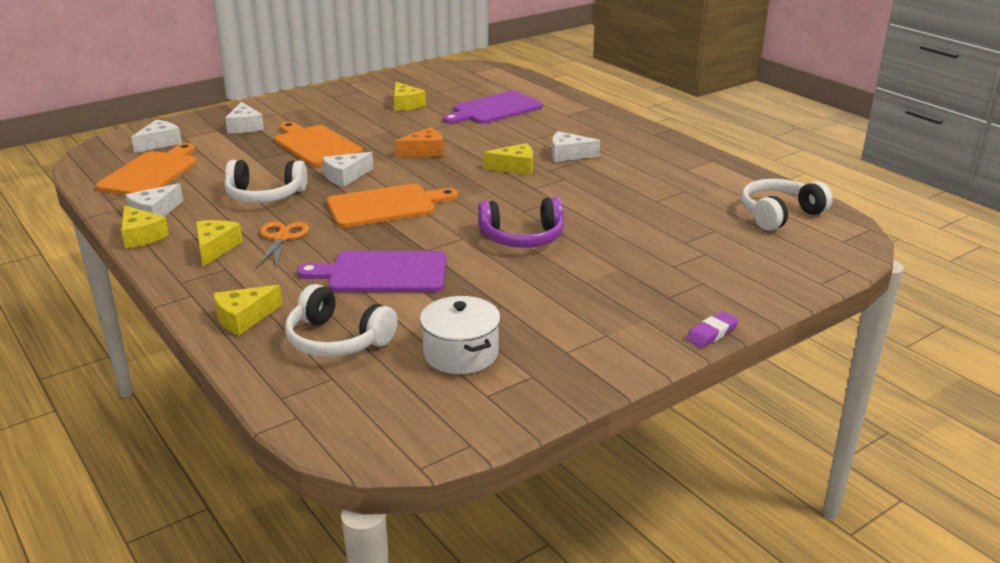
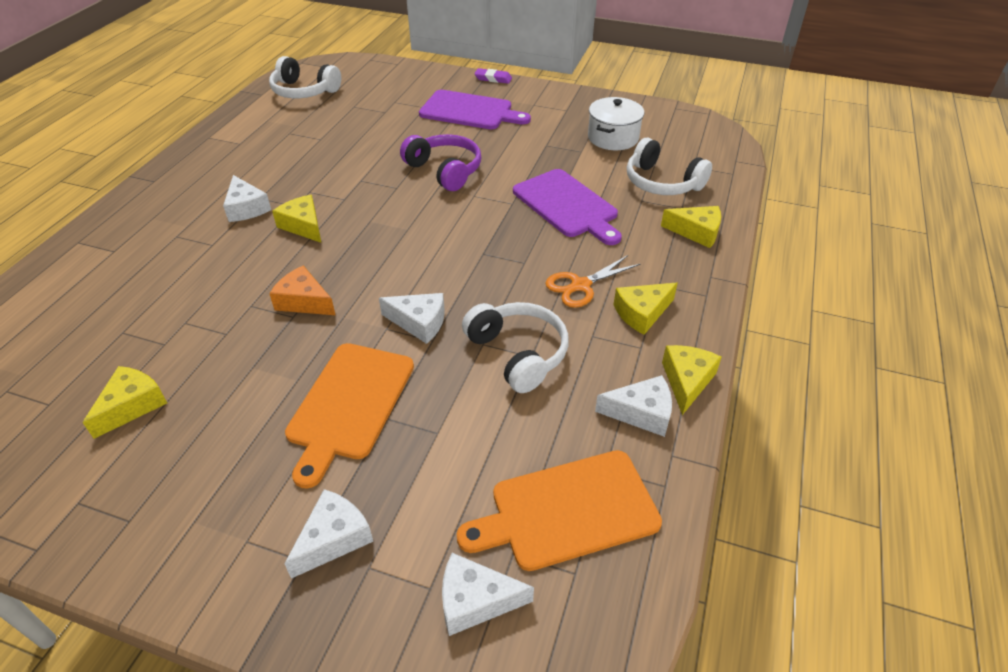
camera: 125 degrees left, 15 degrees up
(337, 340) = (662, 183): white headphones -> white headphones turned 135 degrees clockwise
(386, 206) = (459, 260): orange cutting board -> none
(494, 109) = (117, 313): purple cutting board -> purple cutting board (470, 111)

